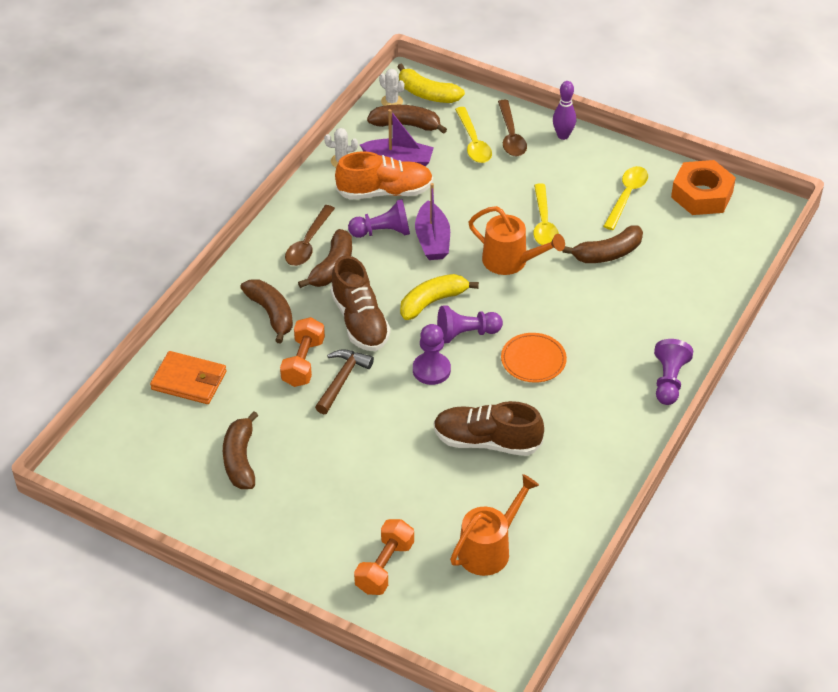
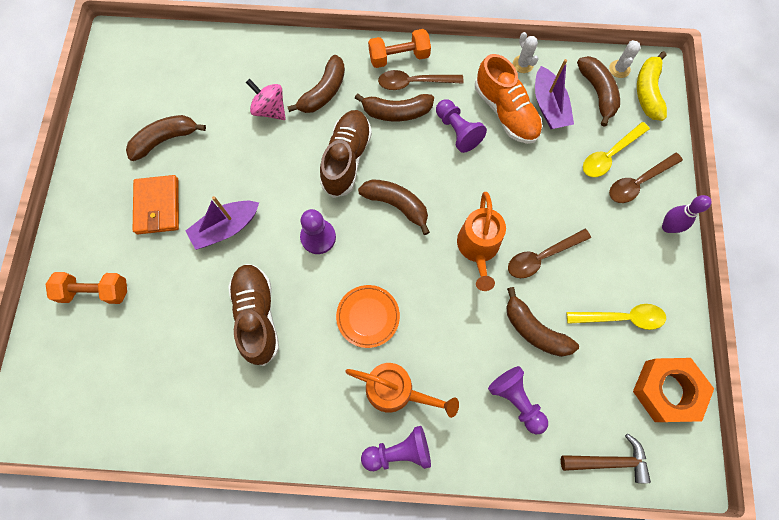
camera: 65 degrees right, 25 degrees up
(189, 380) = (229, 69): orange wallet -> orange wallet (157, 206)
(262, 362) = (270, 109): none -> pink spinning top
(303, 362) = (282, 138): orange dumbbell -> orange dumbbell (399, 57)
(342, 380) = (277, 174): brown hammer -> brown hammer (609, 461)
(360, 321) = (346, 159): brown shoe -> brown shoe turned 150 degrees clockwise
(432, 240) = (469, 173): purple boat -> purple boat (226, 228)
(433, 301) = (396, 205): yellow banana -> brown banana
(466, 334) = (372, 247): purple pawn -> purple pawn (516, 400)
(489, 548) = (141, 367): orange watering can -> orange watering can (396, 391)
(543, 223) = (542, 257): yellow spoon -> brown spoon

